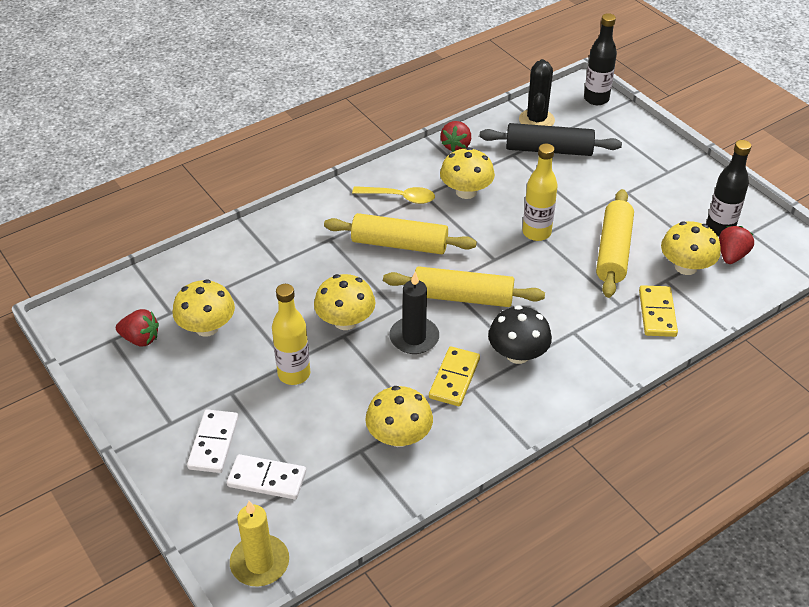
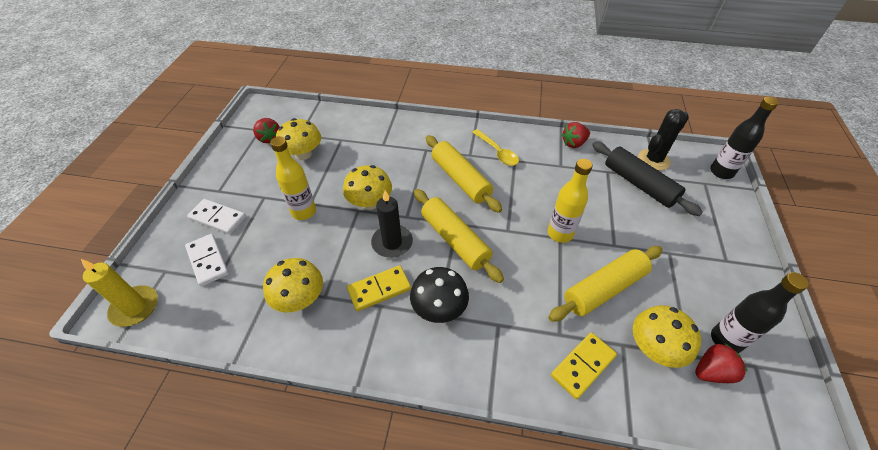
camera: 45 degrees right, 5 degrees up
(214, 443) = (218, 218): white domino -> white domino turned 60 degrees clockwise
(466, 192) = (544, 175): yellow mushroom -> none

